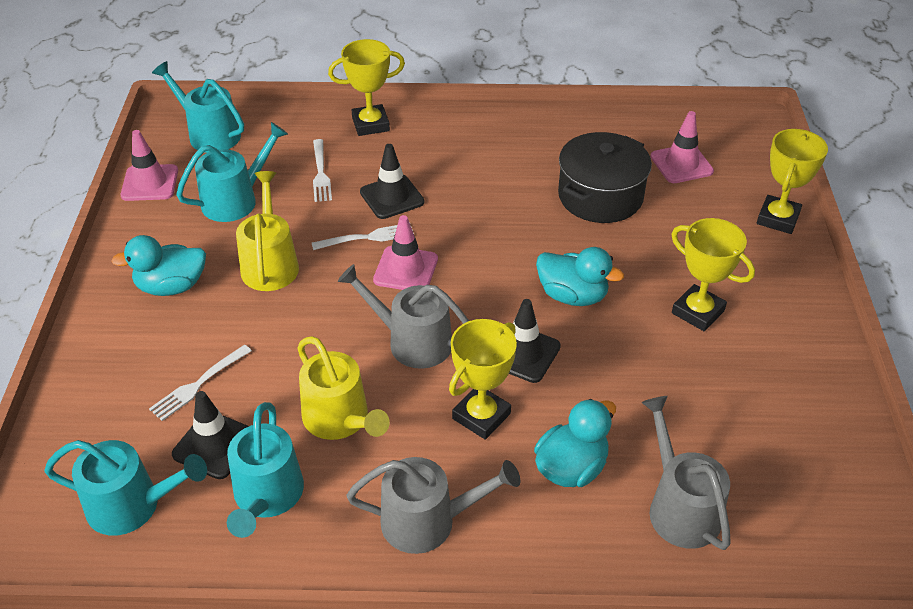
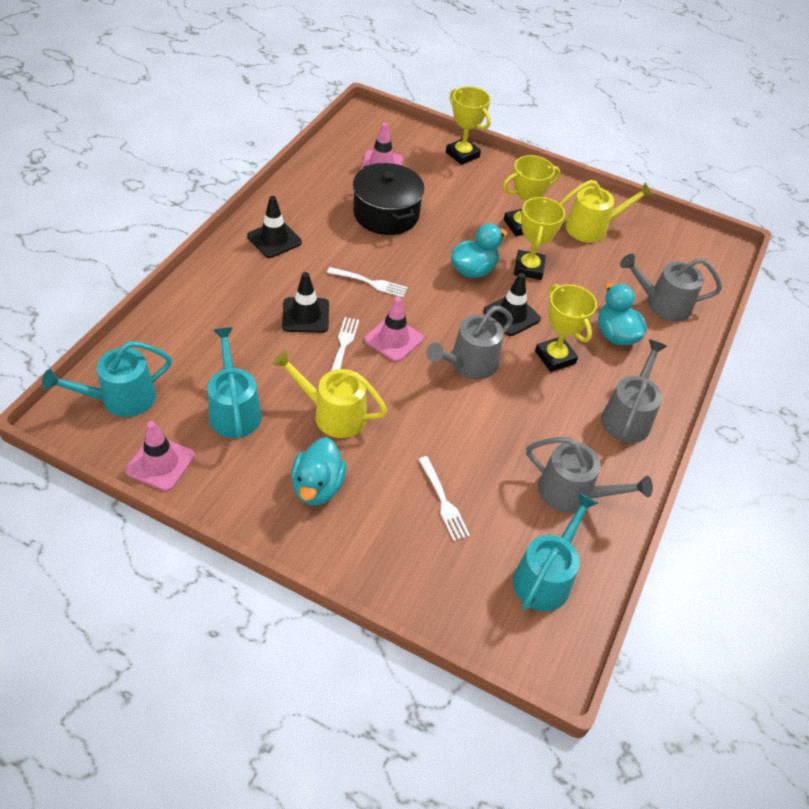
camera: 70 degrees left, 5 degrees up
(215, 445) = (510, 509): black traffic cone -> black traffic cone (274, 239)
(267, 496) = (572, 493): turquoise watering can -> grey watering can
(320, 173) = (241, 345): white fork -> white fork (370, 283)
(340, 419) = (522, 429): yellow watering can -> yellow watering can (592, 228)
(370, 124) = (201, 292): yellow trophy -> yellow trophy (528, 268)

